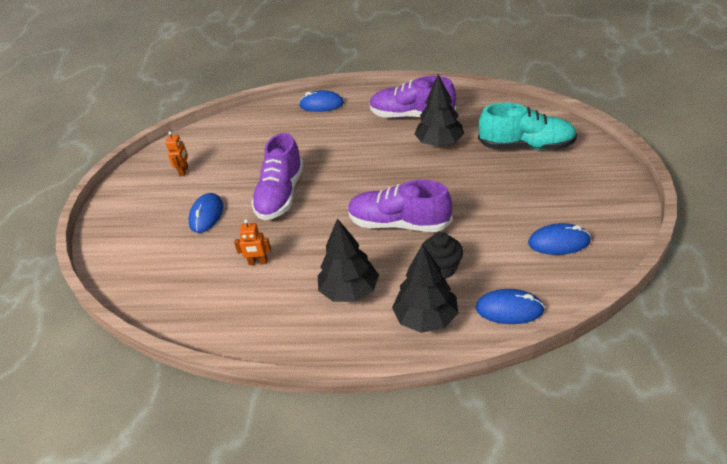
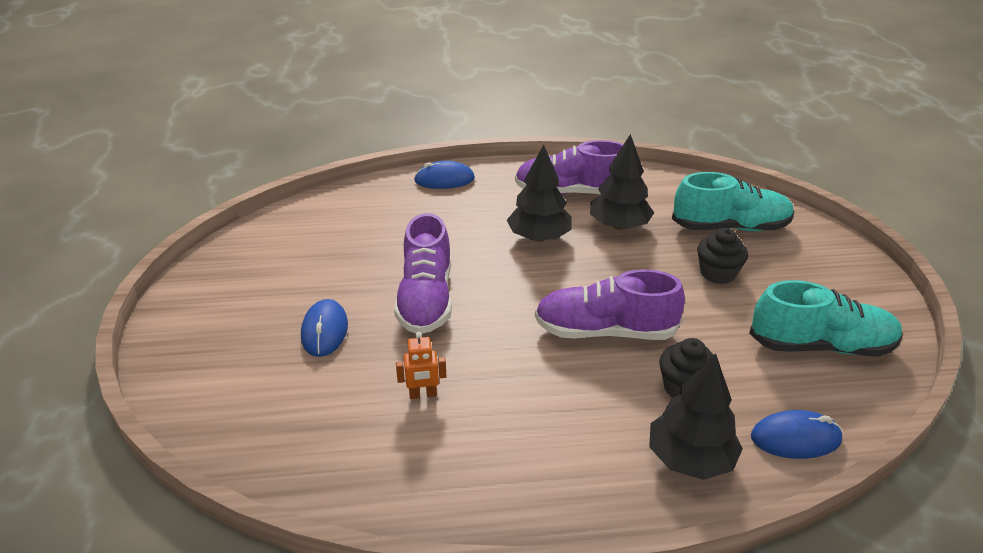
camera: 15 degrees left, 5 degrees down
(184, 171) = (272, 271): orange robot -> none
(349, 291) = (569, 427): black tree -> black tree (539, 237)
(501, 183) = (717, 273): none -> black cupcake
(559, 242) = (820, 346): blue mouse -> turquoise shoe

